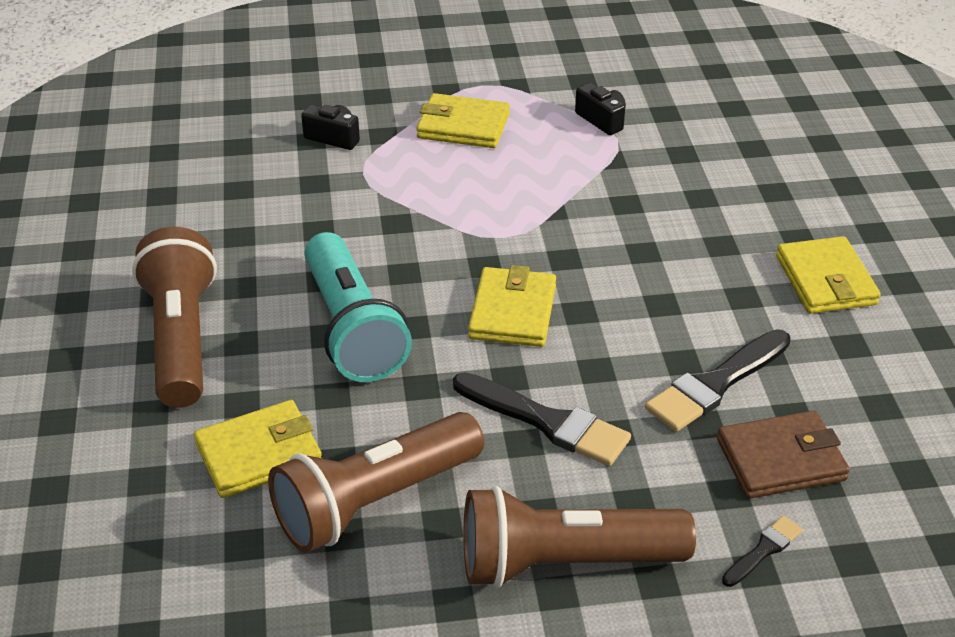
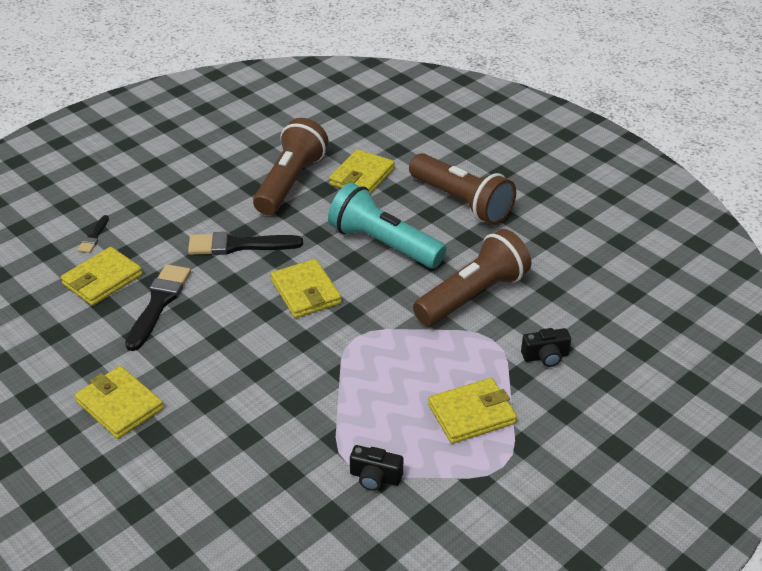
camera: 145 degrees right, 0 degrees up
(565, 563) = (185, 196): brown flashlight -> brown flashlight (472, 295)
(781, 460) = (102, 279): brown wallet -> yellow wallet

